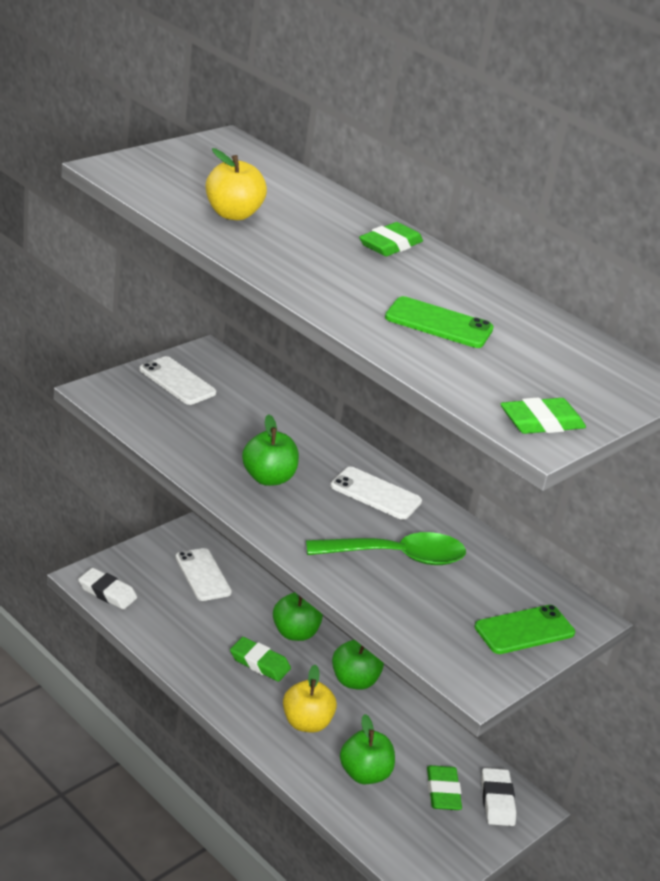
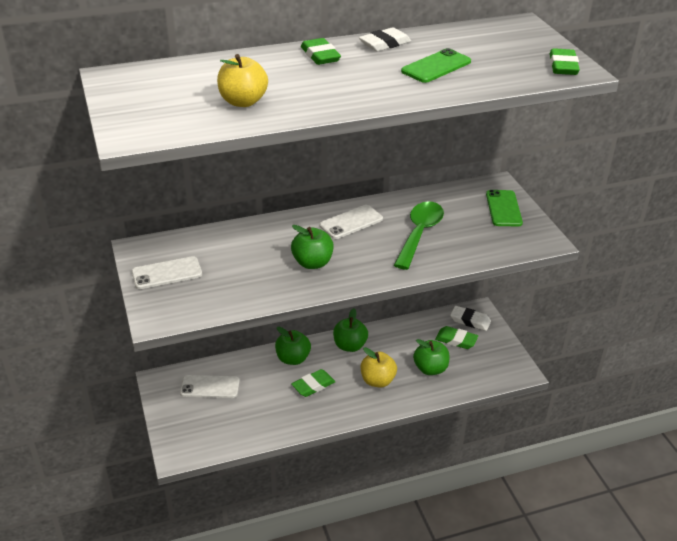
camera: 60 degrees left, 5 degrees up
(107, 592) = (199, 446): white eraser -> white eraser (384, 44)

